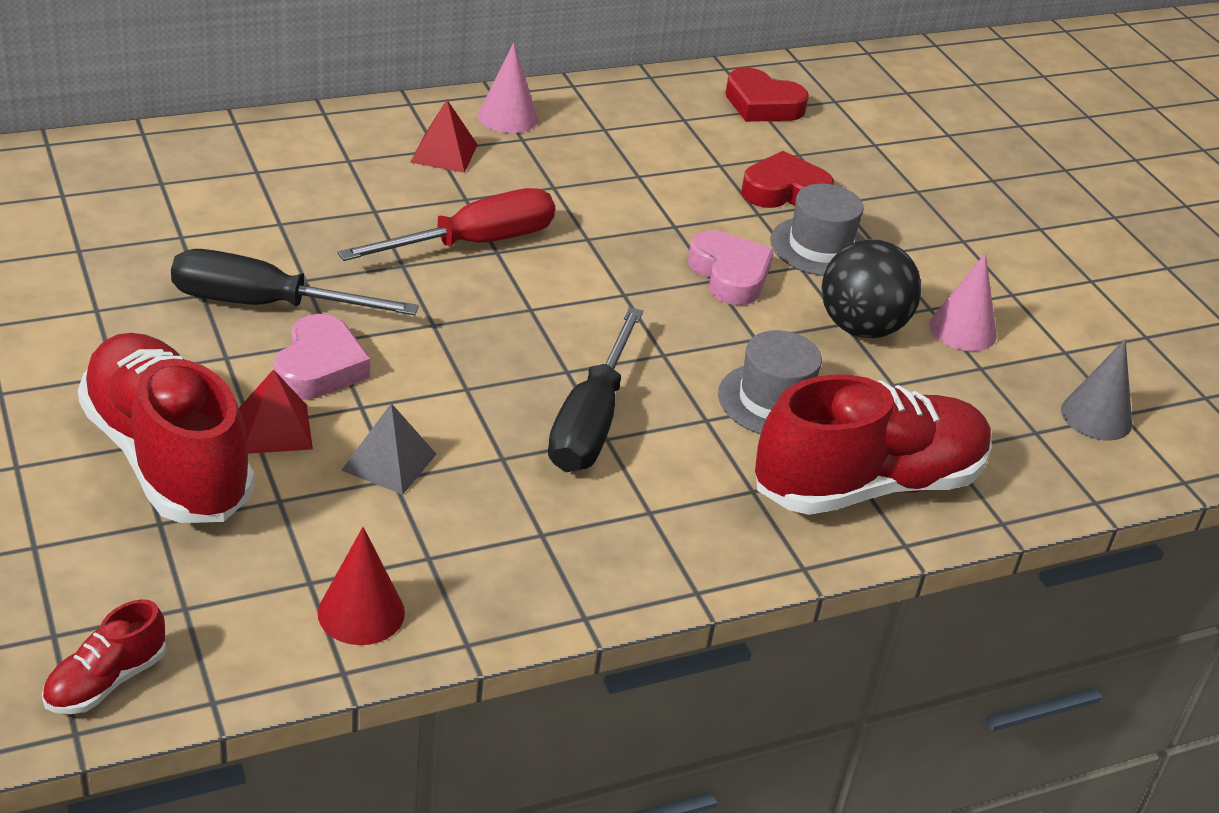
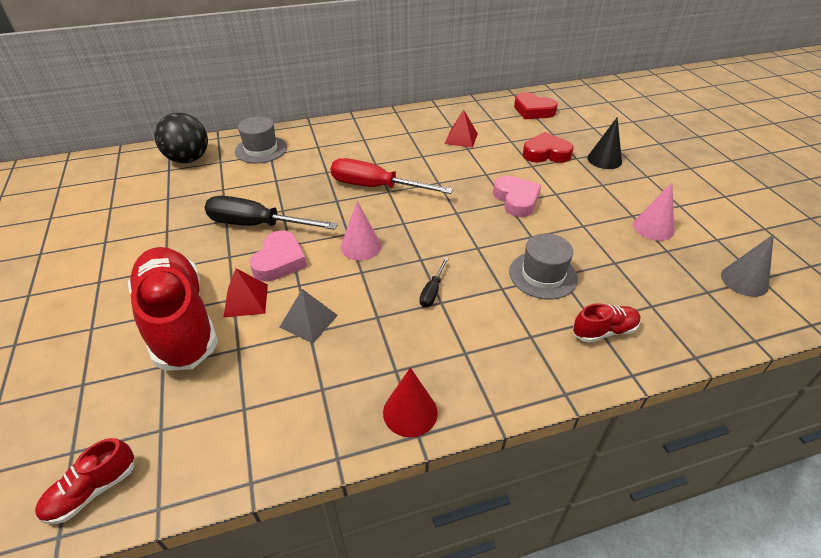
camera: 10 degrees right, 5 degrees up
(361, 612) = (271, 432): red cone -> red cone (410, 412)
(444, 153) = (367, 141): red pyramid -> red pyramid (461, 138)
(473, 243) = (376, 187): red screwdriver -> red screwdriver turned 135 degrees counterclockwise
(507, 117) = (402, 122): pink cone -> pink cone (361, 246)
(591, 421) = (432, 291): black screwdriver -> black screwdriver, size x0.46
(820, 247) = (566, 182): grey hat -> grey hat (261, 149)
(861, 328) = (593, 228): black ball -> black ball (188, 159)
(867, 485) = (604, 331): red shoe -> red shoe, size x0.45
(890, 207) = (604, 159): none -> black cone

